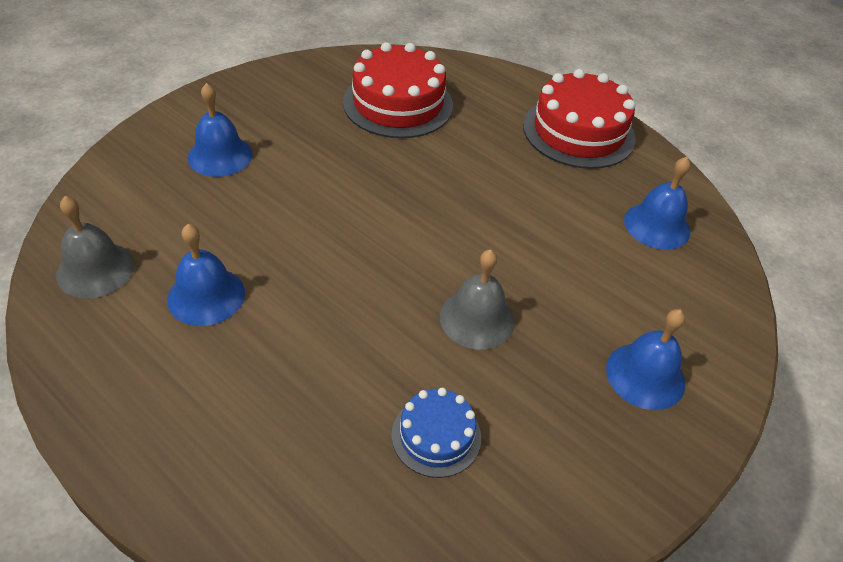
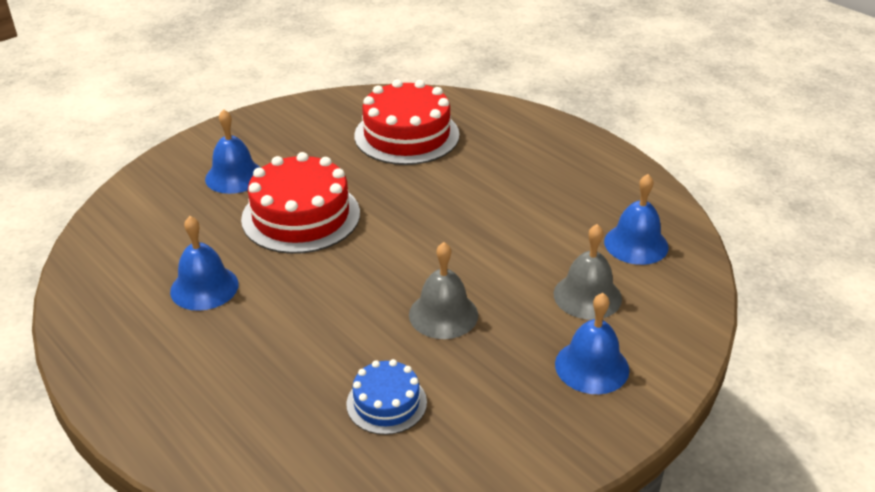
camera: 10 degrees right, 10 degrees down
(95, 269) = (113, 264): grey bell -> grey bell (587, 296)
(578, 132) = (578, 162): red cake -> red cake (301, 216)

